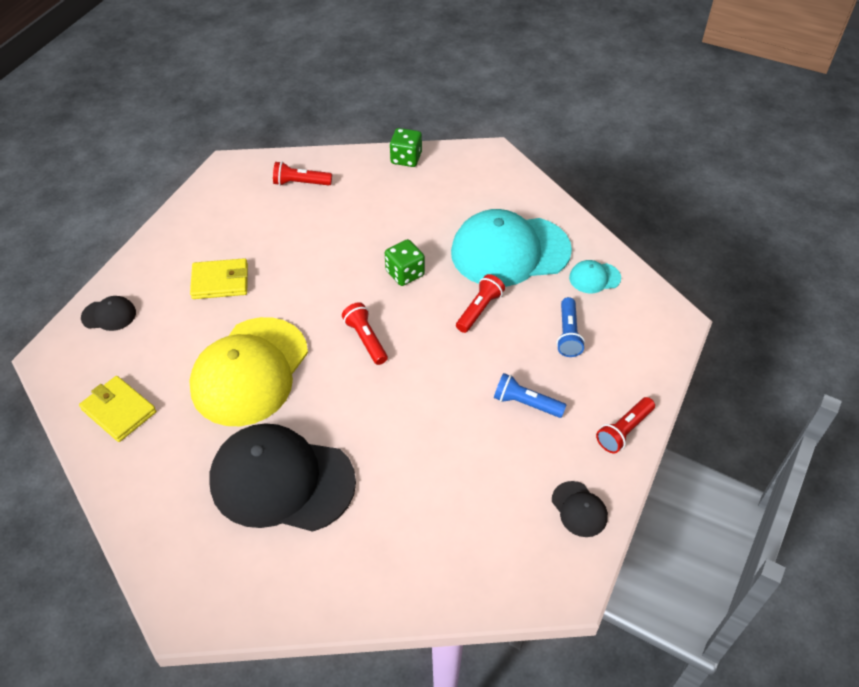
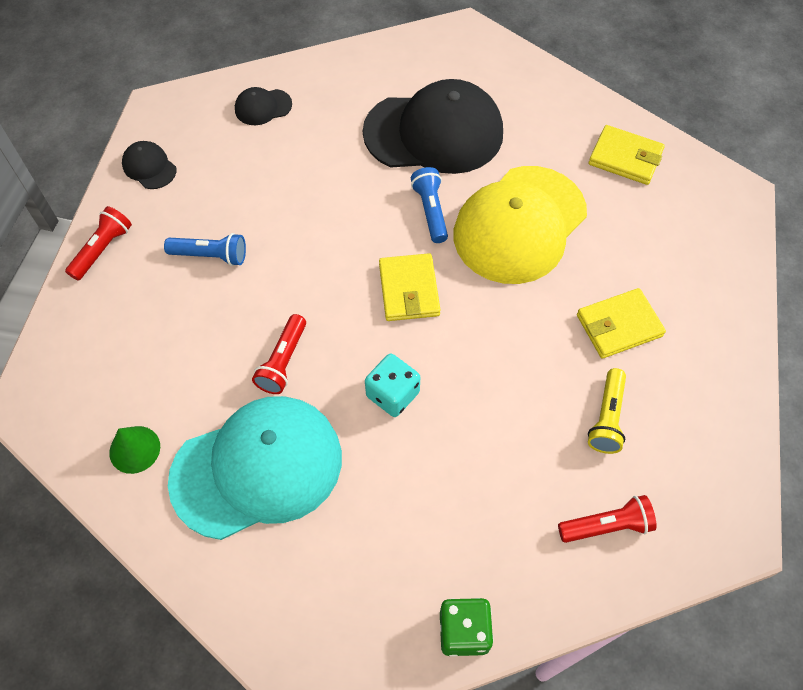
camera: 165 degrees right, 10 degrees up
(109, 315) = (715, 252): black cap -> black cap (263, 107)
(250, 371) = (519, 224): yellow cap -> yellow cap turned 150 degrees counterclockwise
(266, 232) = (607, 418): none -> yellow flashlight
(366, 339) = (409, 290): red flashlight -> yellow wallet
(405, 273) = (392, 394): green dice -> turquoise dice
(568, 334) = (168, 352): blue flashlight -> blue flashlight (431, 211)
(594, 278) = (134, 449): turquoise cap -> green cone

